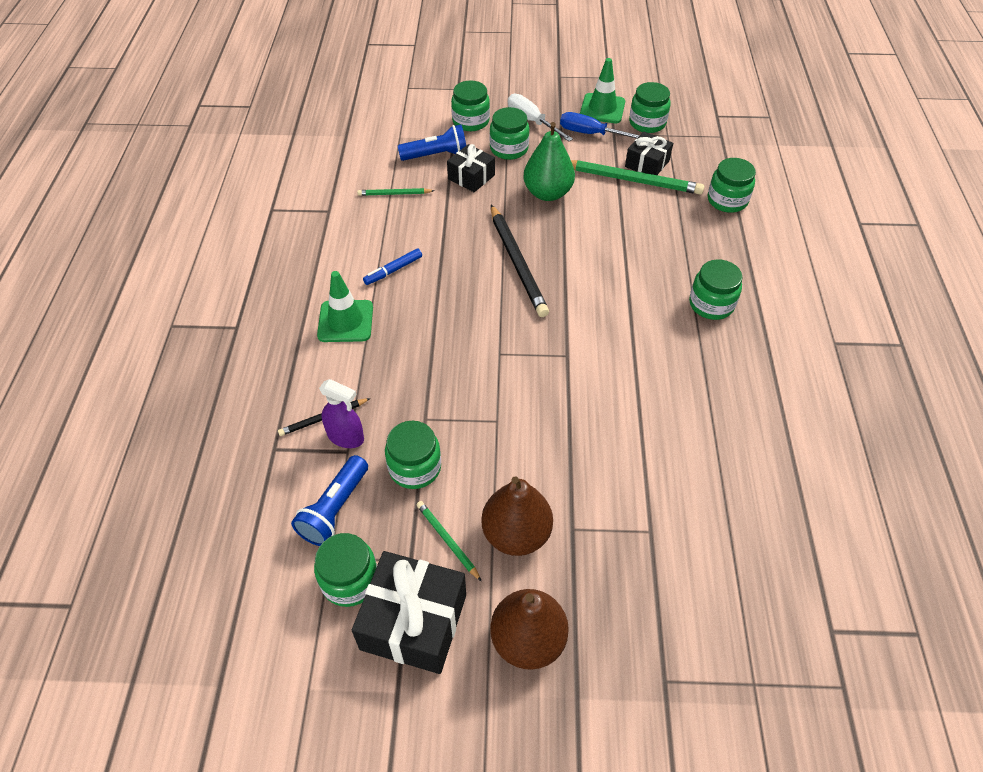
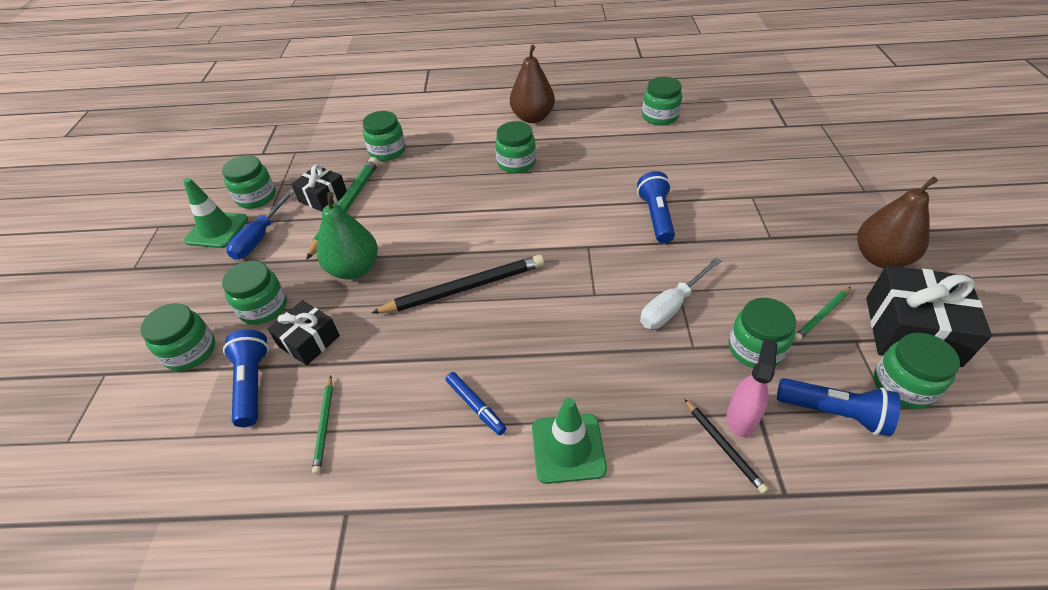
camera: 90 degrees left, 5 degrees down
(346, 437) = (741, 417): purple spray bottle -> pink spray bottle
(516, 534) = (792, 270): brown pear -> brown pear (532, 118)
(532, 121) = (216, 289): white screwdriver -> white screwdriver (672, 306)
(613, 421) = (656, 216): none -> blue flashlight
(834, 463) = (660, 116): none -> green jar

